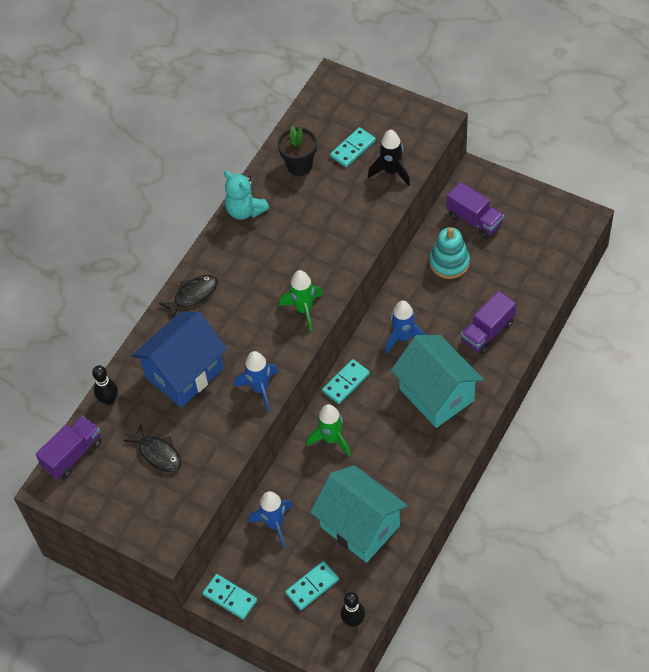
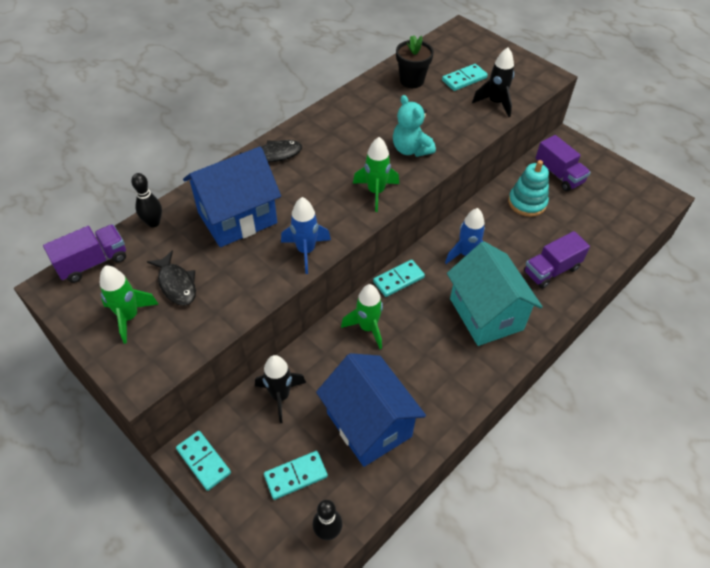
camera: 10 degrees right, 5 degrees down
(130, 494) = (129, 317): none -> green rocket
(245, 210) = (350, 102): turquoise teddy bear -> turquoise teddy bear (411, 149)
(274, 524) = (280, 396): blue rocket -> black rocket
(360, 526) = (369, 424): turquoise house -> blue house

